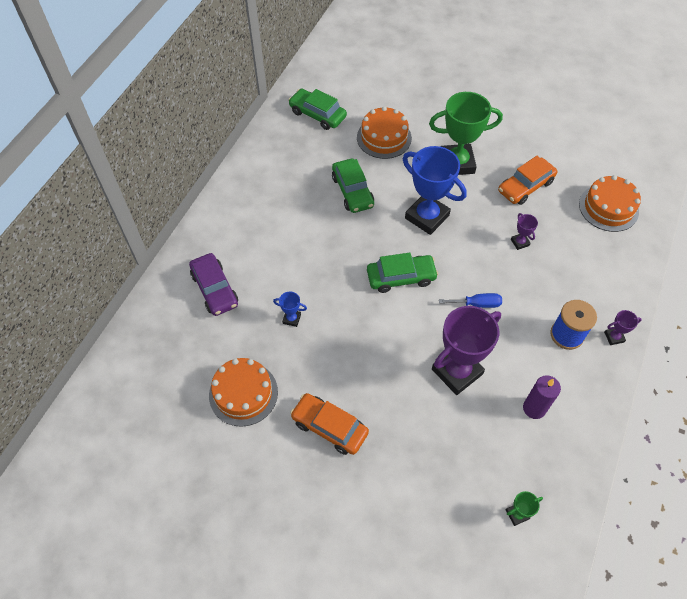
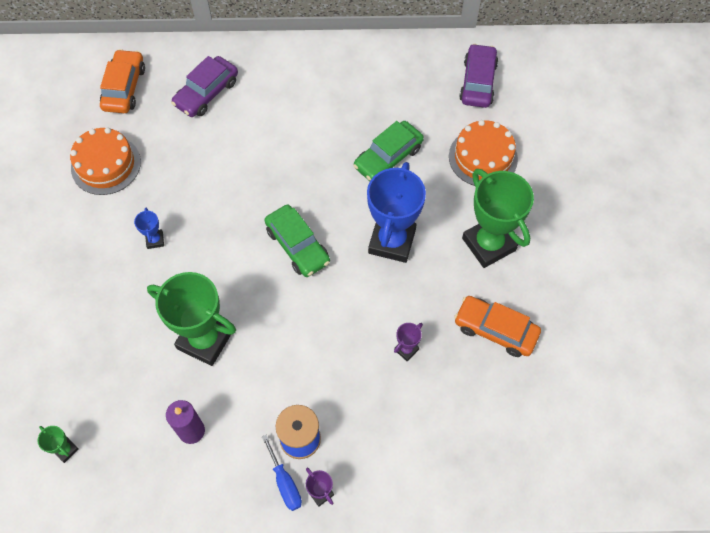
camera: 65 degrees right, 5 degrees up
(291, 319) = (202, 169): blue trophy -> blue trophy (155, 240)
(317, 114) = (478, 82): green car -> purple car
(329, 427) = (98, 249): orange car -> orange car (124, 88)
(457, 371) = (205, 340): purple trophy -> green trophy
(477, 304) = (298, 332): blue screwdriver -> blue screwdriver (285, 483)
(608, 207) = (516, 437): orange cake -> none

